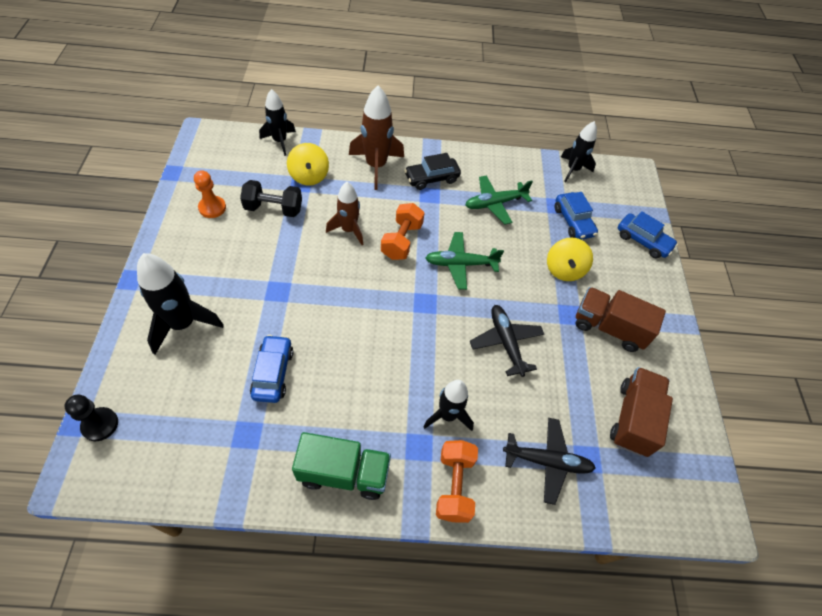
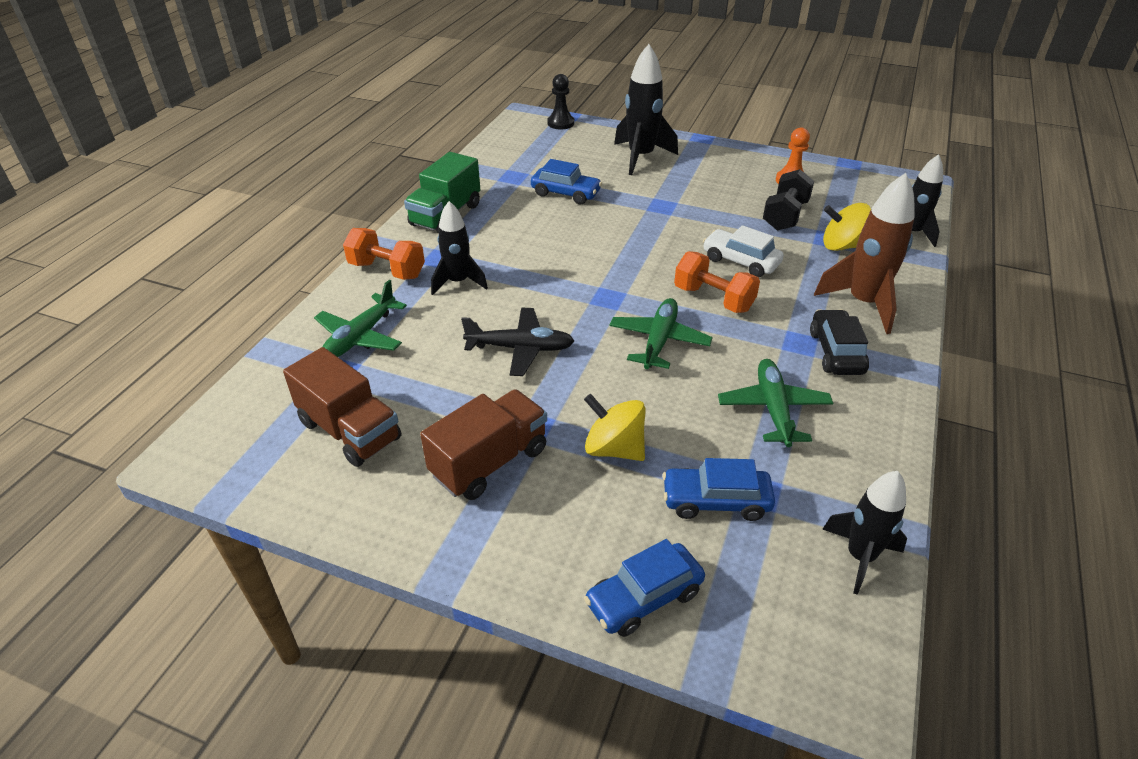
camera: 115 degrees right, 15 degrees down
(349, 230) = (740, 261): brown rocket -> white car
(547, 461) = (360, 337): black plane -> green plane

